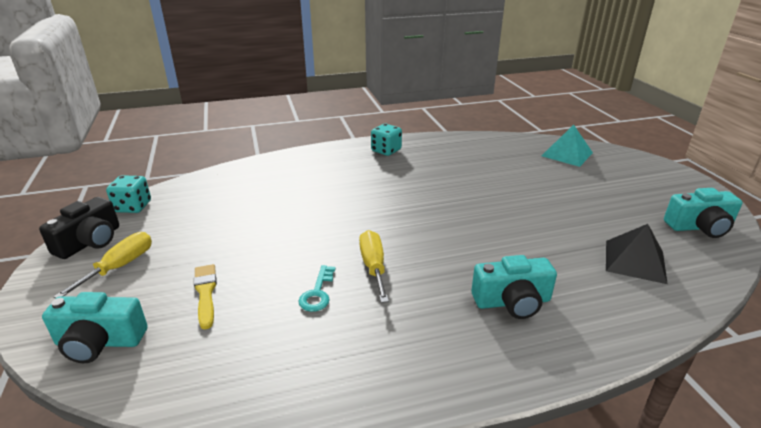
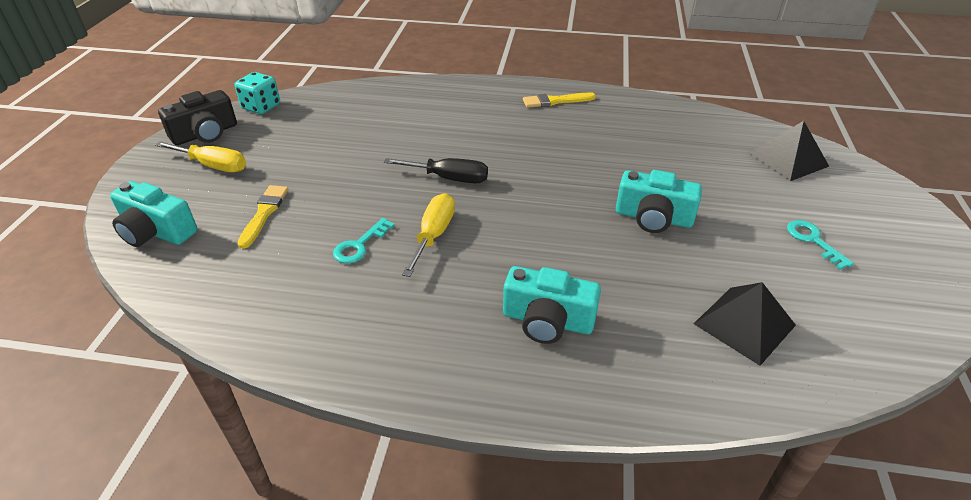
camera: 25 degrees right, 10 degrees up
(120, 267) = (213, 166): yellow screwdriver -> yellow screwdriver turned 60 degrees clockwise
(351, 222) = (449, 178): none -> black screwdriver
(386, 150) = (555, 101): turquoise dice -> yellow brush
(567, 154) = (788, 159): turquoise pyramid -> black pyramid
(625, 198) = (813, 241): none -> turquoise key
(699, 227) = (886, 310): turquoise camera -> turquoise camera (653, 218)

